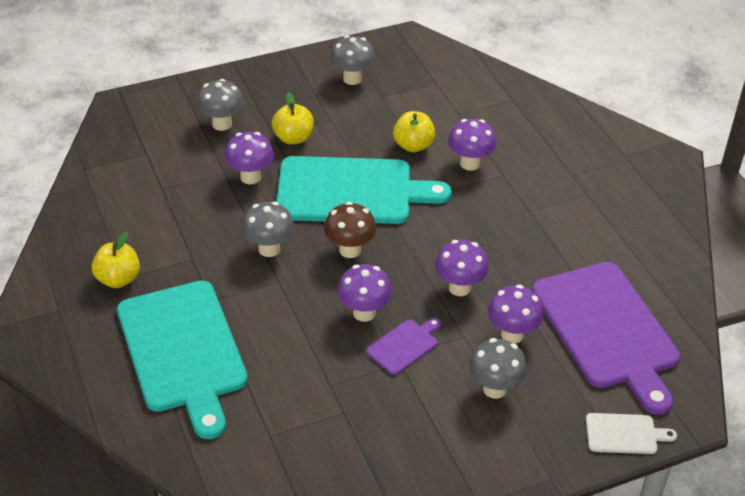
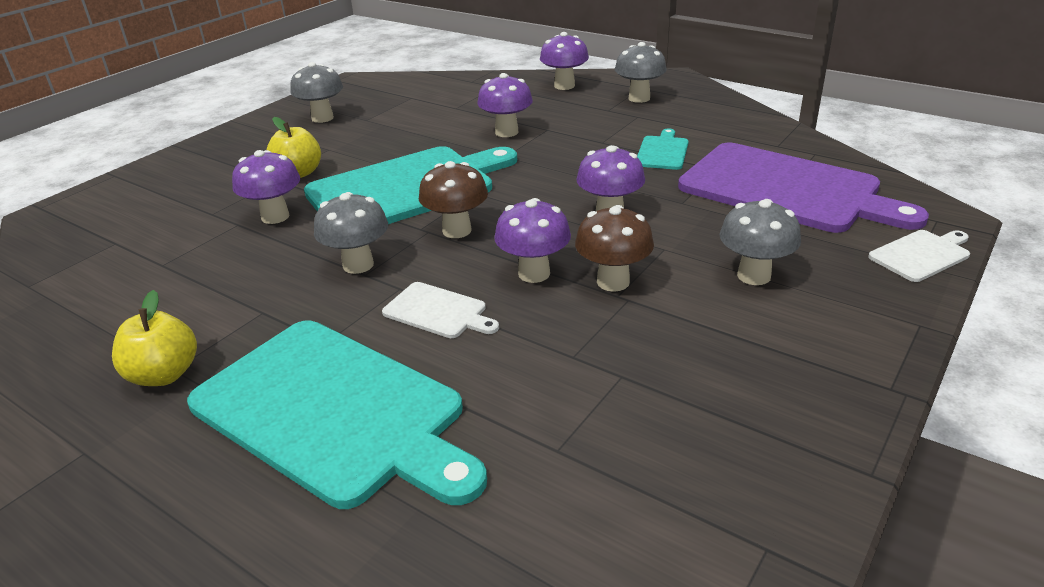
camera: 30 degrees left, 10 degrees down
(222, 124) = (199, 189): grey mushroom -> grey mushroom (639, 98)
(285, 312) = (438, 311): none -> white cutting board
(404, 345) = (613, 282): purple cutting board -> brown mushroom
(413, 145) = (436, 139): yellow apple -> none
(512, 334) = (708, 227): purple mushroom -> purple mushroom (564, 86)
(562, 244) = (662, 151): none -> turquoise cutting board

